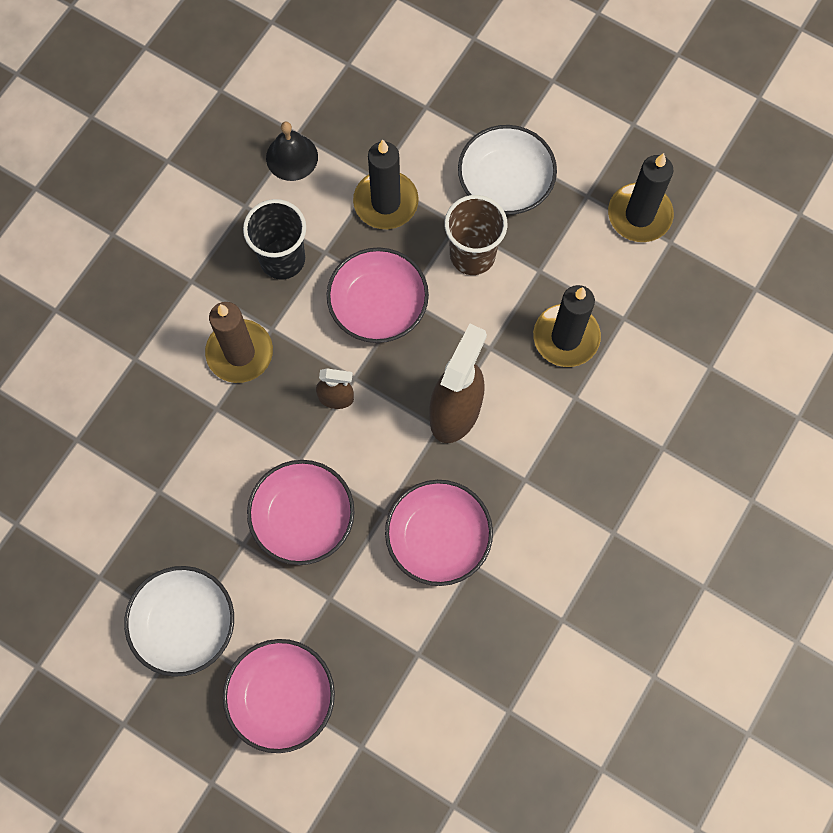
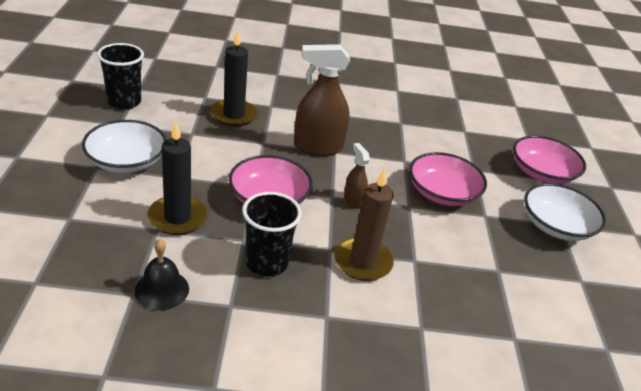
camera: 125 degrees left, 35 degrees down
(438, 538) = (398, 137): pink bowl -> none
(472, 255) = (198, 164): brown cup -> none
(639, 215) = (124, 102): black candle -> black cup

